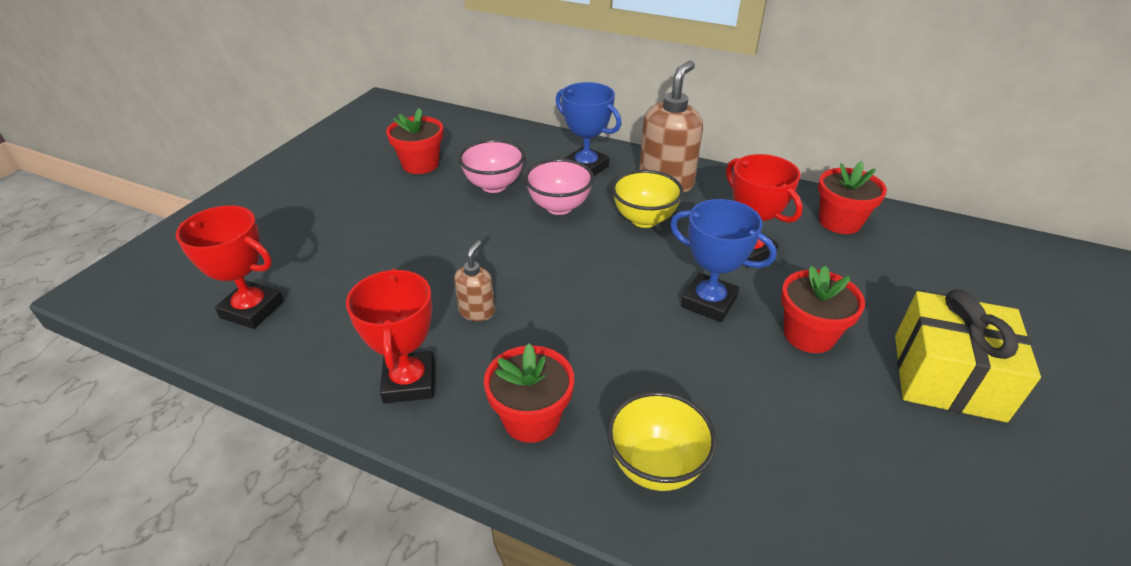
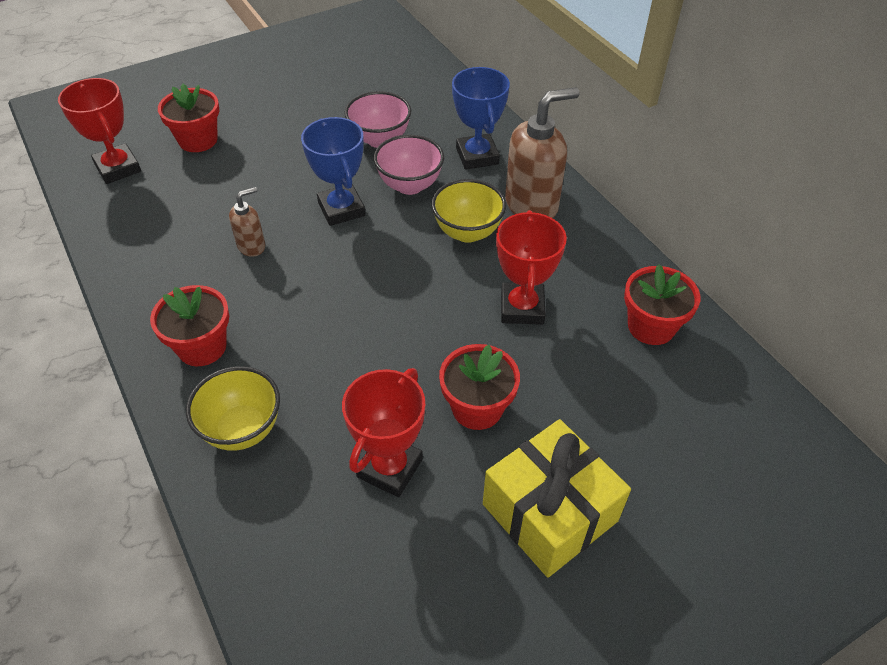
camera: 35 degrees right, 10 degrees up
(409, 382) = (157, 275): red trophy -> red trophy (389, 468)
(420, 164) = (344, 92): red flower pot -> red flower pot (198, 140)
(709, 302) = (429, 334): blue trophy -> blue trophy (341, 209)

